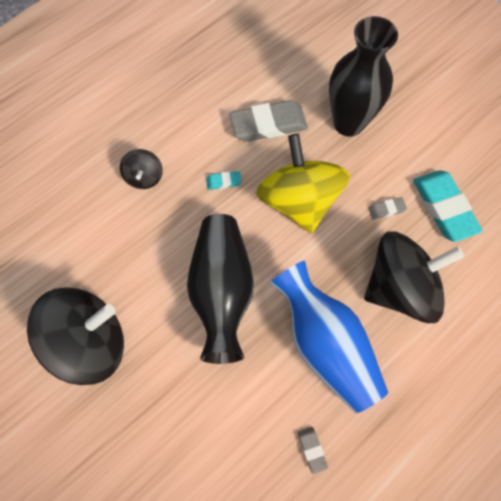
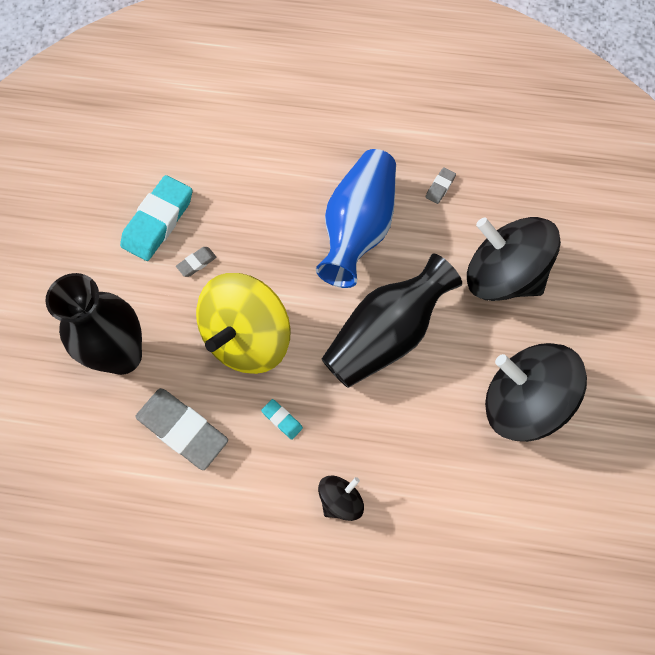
camera: 130 degrees left, 0 degrees up
(386, 209) = (196, 263): grey eraser -> grey eraser turned 75 degrees counterclockwise
(400, 288) = (263, 208): black spinning top -> black spinning top (502, 276)

